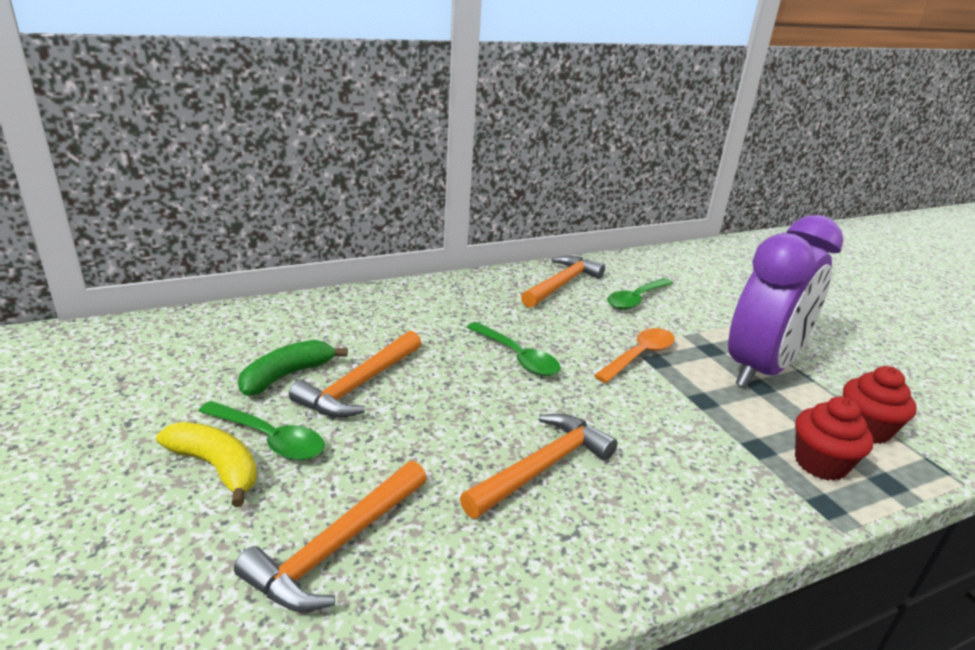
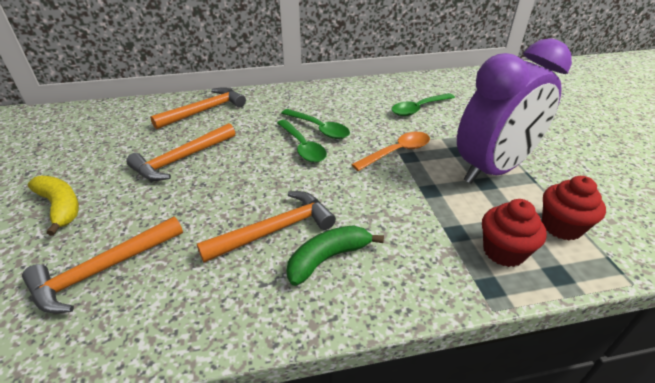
camera: 15 degrees right, 10 degrees up
(270, 439) = (103, 191): green spoon -> green spoon (319, 129)
(286, 375) = (138, 149): green banana -> green banana (328, 258)
(562, 284) = (366, 95): orange hammer -> orange hammer (205, 111)

